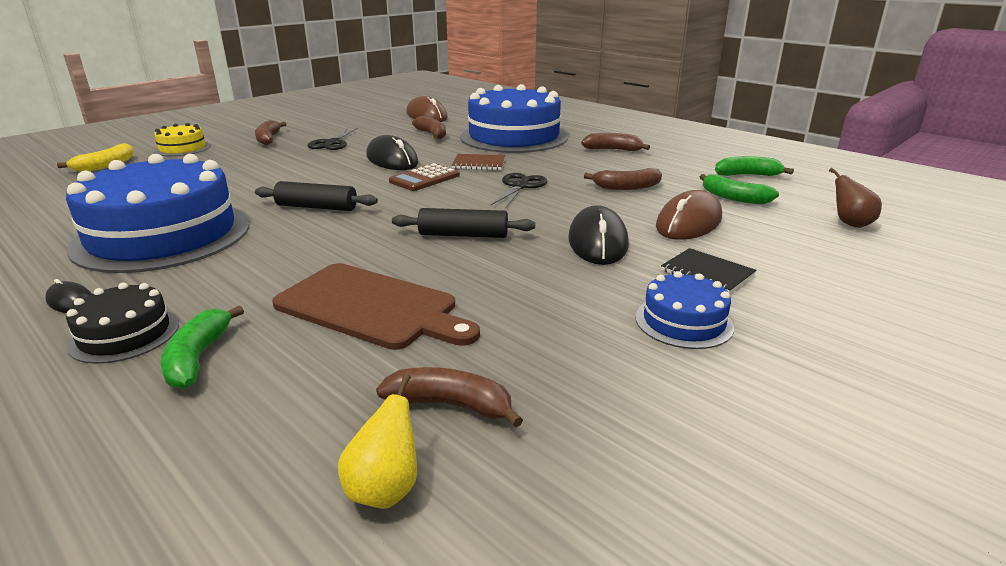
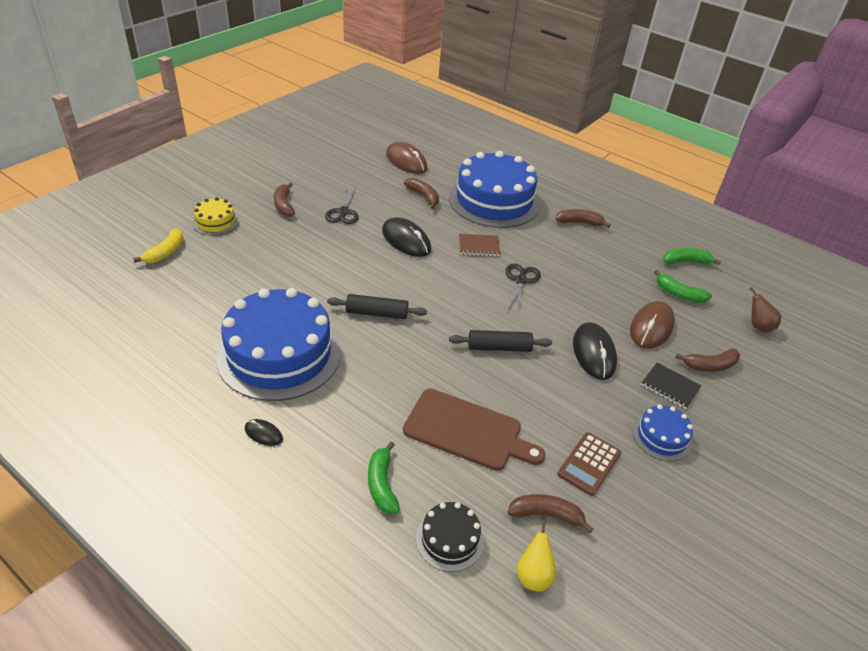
camera: 10 degrees left, 15 degrees up
(125, 334) = (322, 465): black cake -> black cake (449, 539)
(424, 178) = (443, 270): brown calculator -> brown calculator (589, 464)
(626, 187) = (600, 280): brown banana -> brown banana (710, 366)

